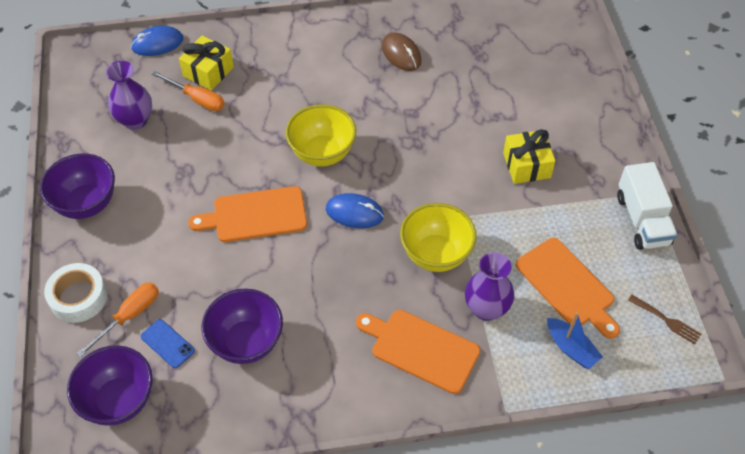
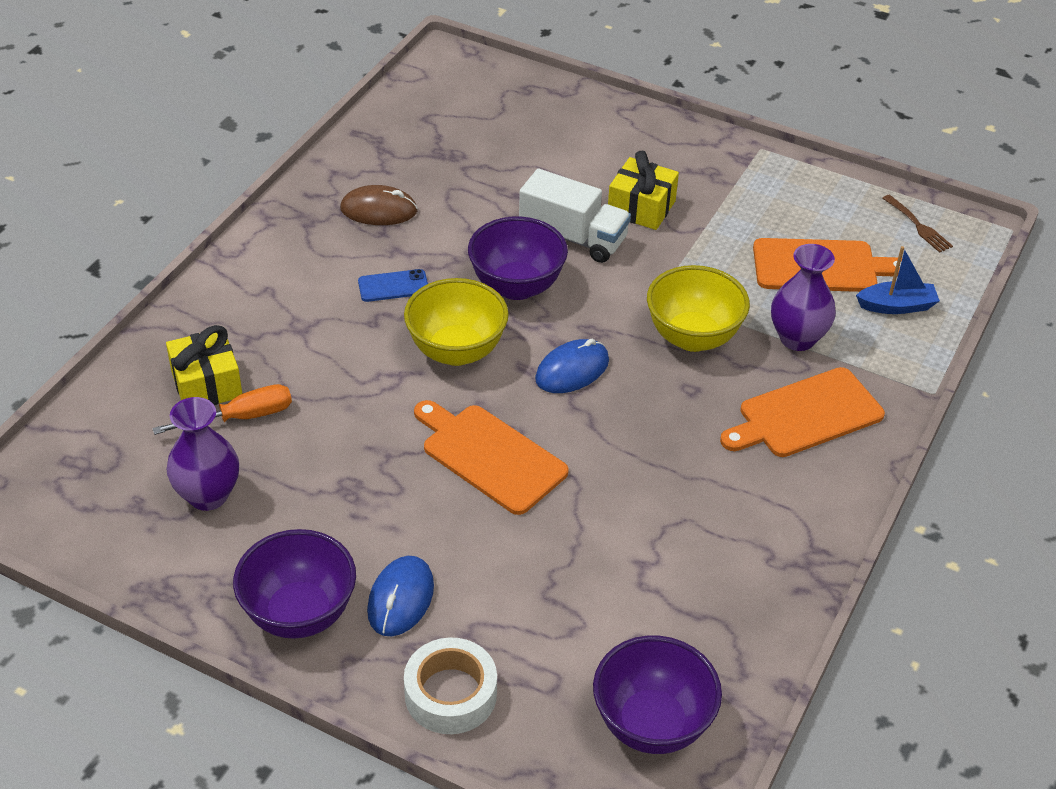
camera: 55 degrees left, 10 degrees down
(129, 316) = (530, 653): orange screwdriver -> none
(157, 43) = (95, 408): blue mouse -> blue mouse (400, 599)
(167, 343) = (607, 634): blue phone -> blue phone (393, 286)
(246, 342) = (670, 557): purple bowl -> purple bowl (516, 286)
(255, 215) = (489, 456): orange cutting board -> orange cutting board turned 105 degrees clockwise
(642, 220) = (788, 172): white truck -> white truck (573, 237)
(666, 320) = (918, 226): brown fork -> brown fork turned 75 degrees clockwise

